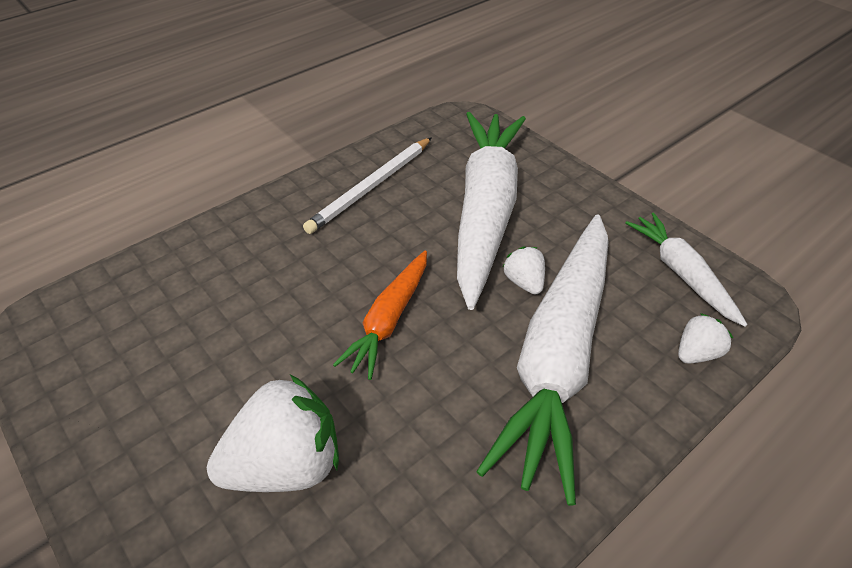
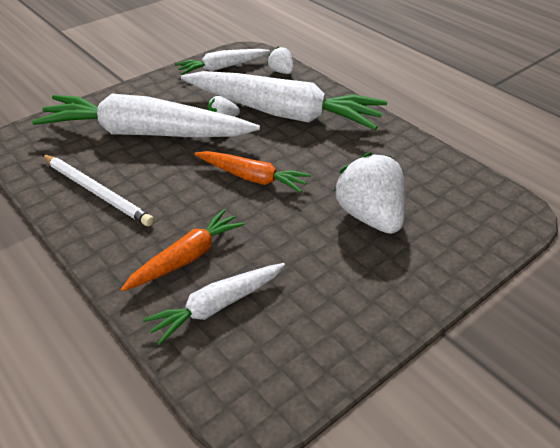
camera: 90 degrees left, 5 degrees down
(170, 296) = (217, 306): none -> white carrot
(250, 267) = (187, 257): none -> orange carrot

